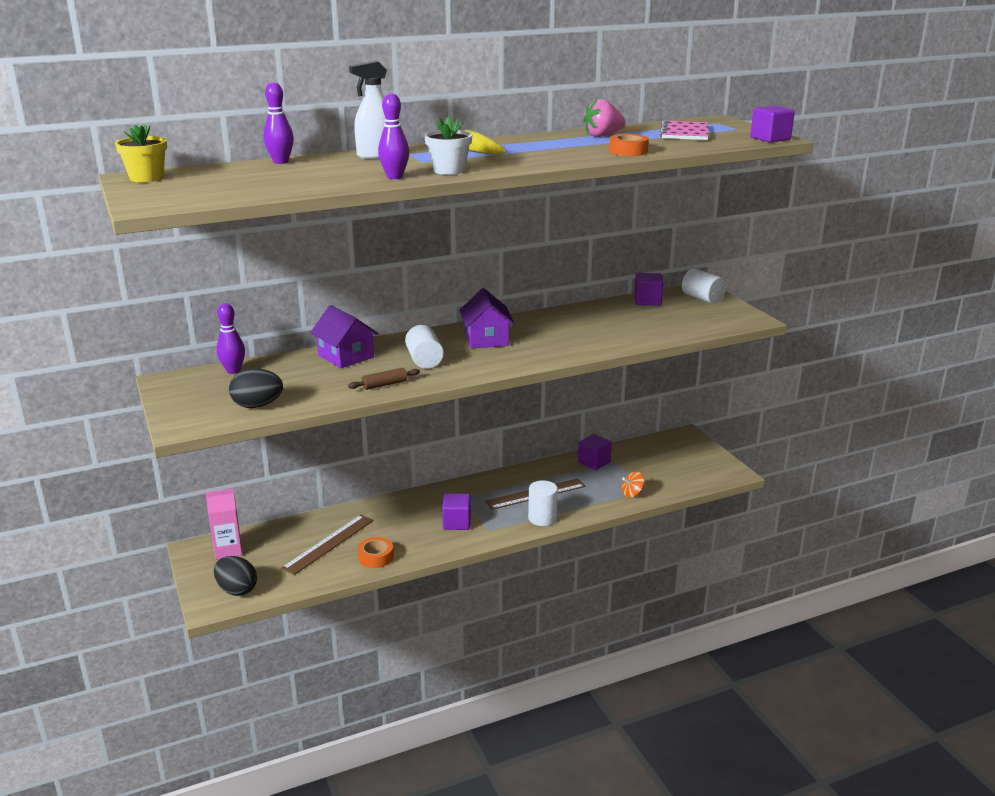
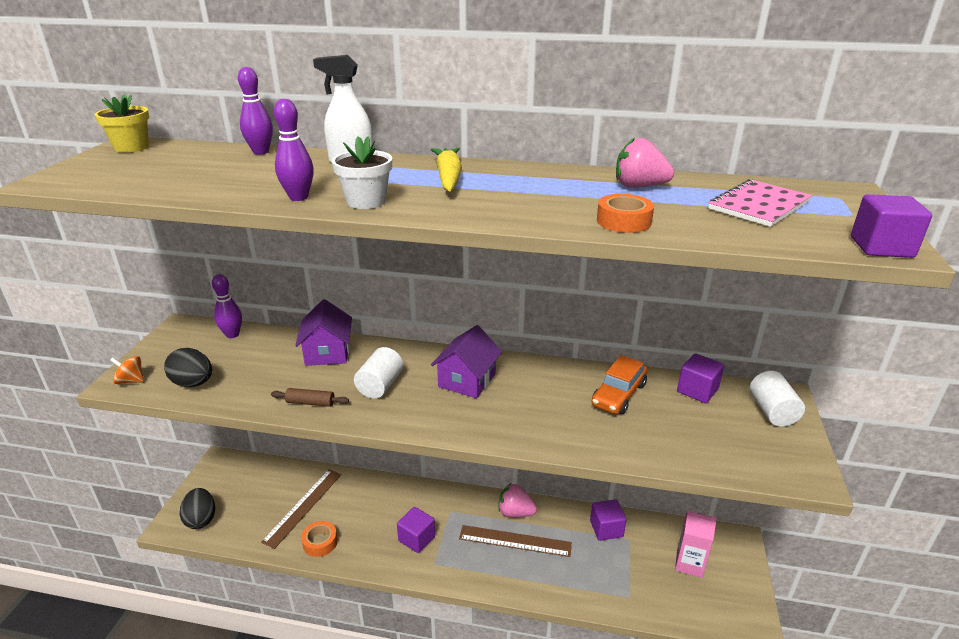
camera: 35 degrees right, 5 degrees up
(228, 550) = (236, 474): pink carton -> pink carton (689, 563)
(329, 544) = (303, 506): brown ruler -> brown ruler turned 45 degrees counterclockwise
(517, 479) = (515, 512): none -> pink strawberry
(542, 518) = (493, 576): white cylinder -> none
(601, 316) = (618, 394): none -> orange car
(632, 494) = (610, 593): orange spinning top -> orange spinning top (131, 381)

